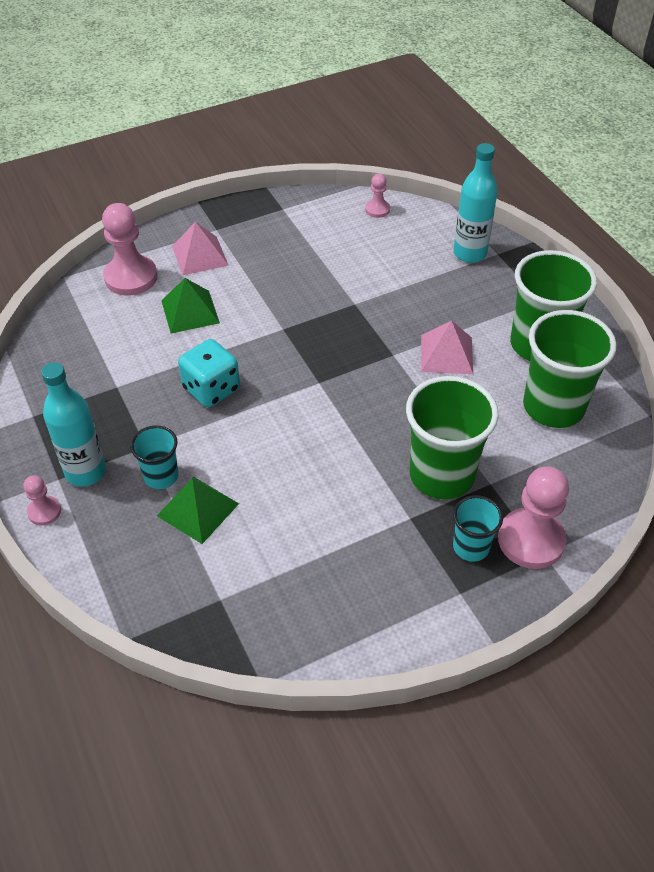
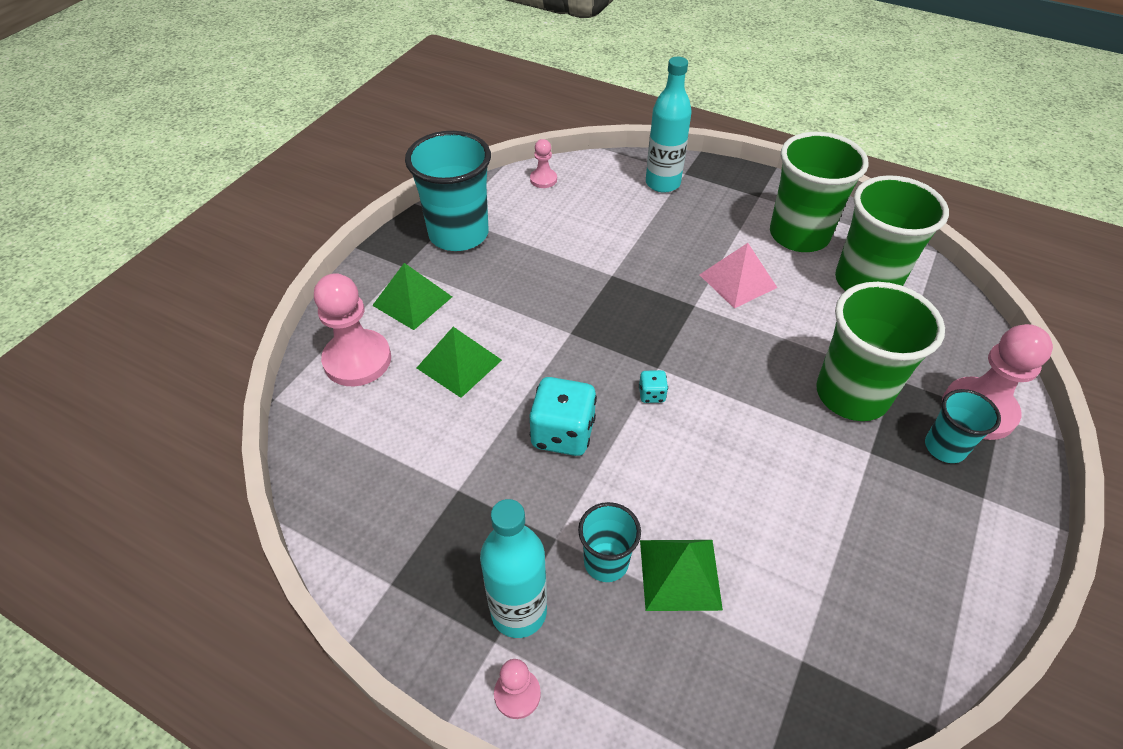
camera: 35 degrees left, 0 degrees up
(200, 255) = (412, 301): pink pyramid -> green pyramid
(274, 223) = (458, 234): none -> turquoise cup
(295, 397) = (651, 394): none -> turquoise dice

